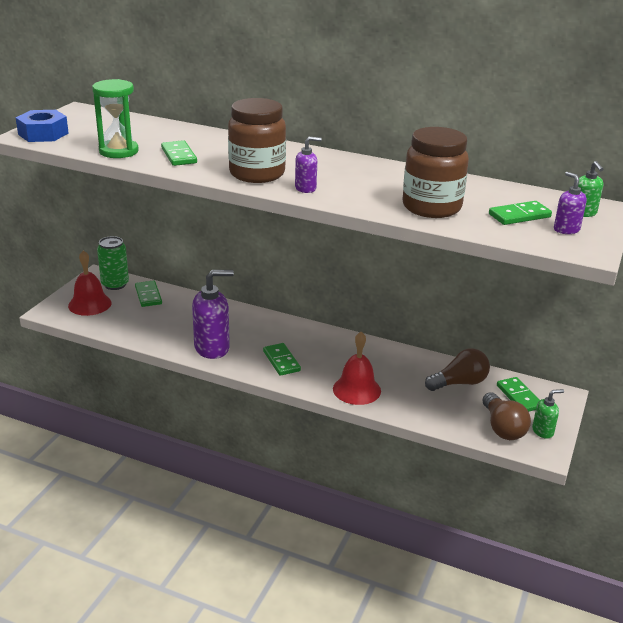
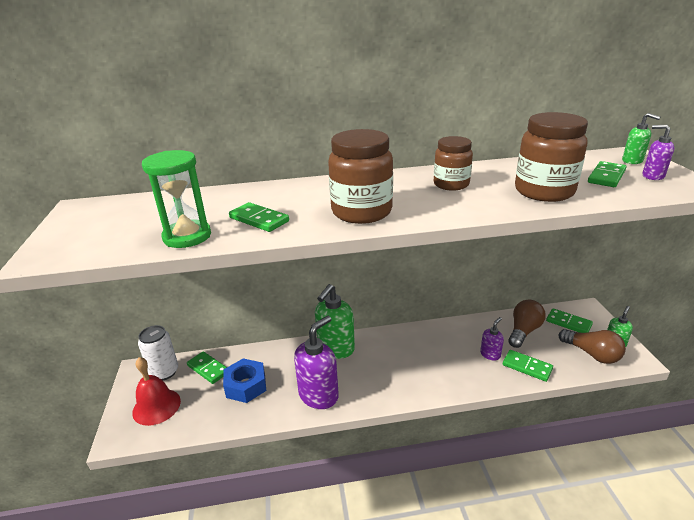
camera: 30 degrees left, 0 degrees up
(43, 134) = (66, 246): blue nut -> blue nut (246, 386)
(115, 284) = (164, 372): green can -> white can
(263, 323) = (335, 349): none -> green soap dispenser
(281, 361) = (387, 378): green domino -> green domino (527, 367)
(306, 188) = (426, 210): purple soap dispenser -> purple soap dispenser (490, 354)
(356, 389) = (469, 375): red bell -> none
(365, 177) = (451, 184): none -> brown jar

